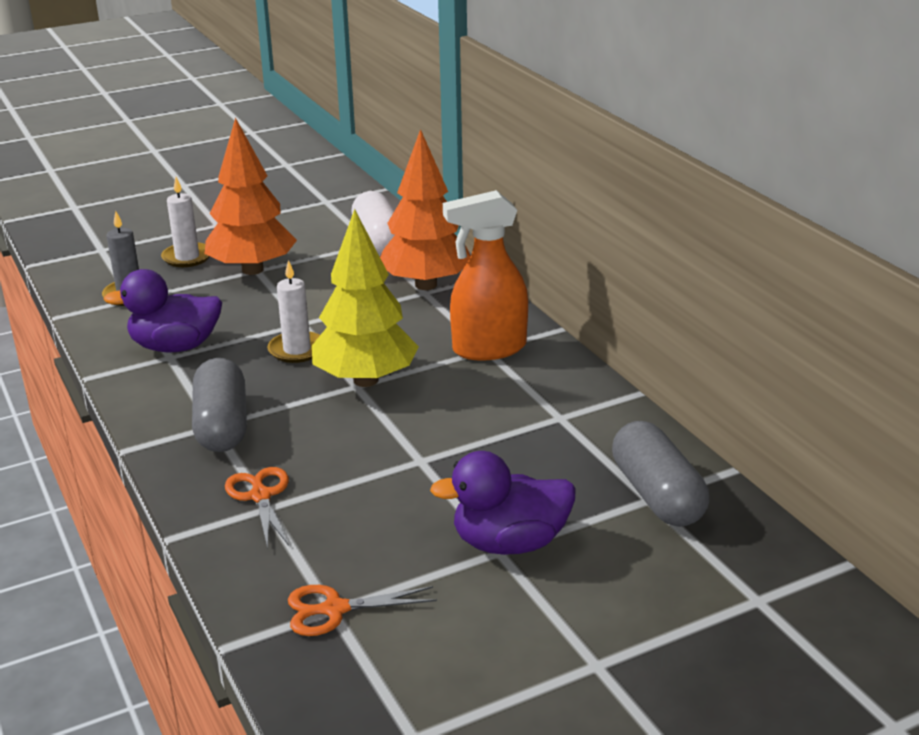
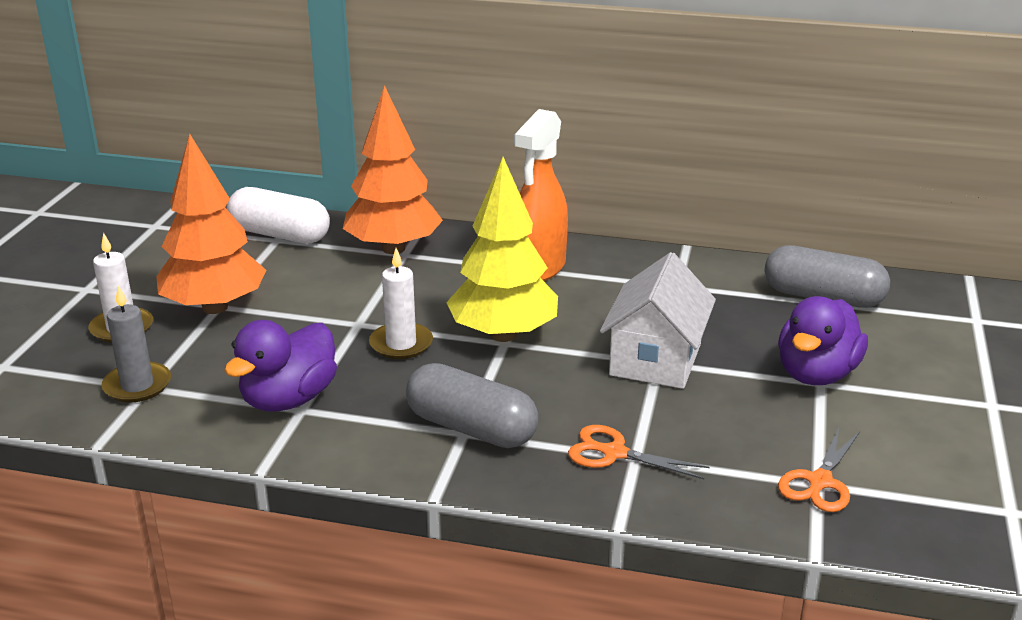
camera: 50 degrees left, 0 degrees up
(422, 457) = (655, 359): none -> white house

